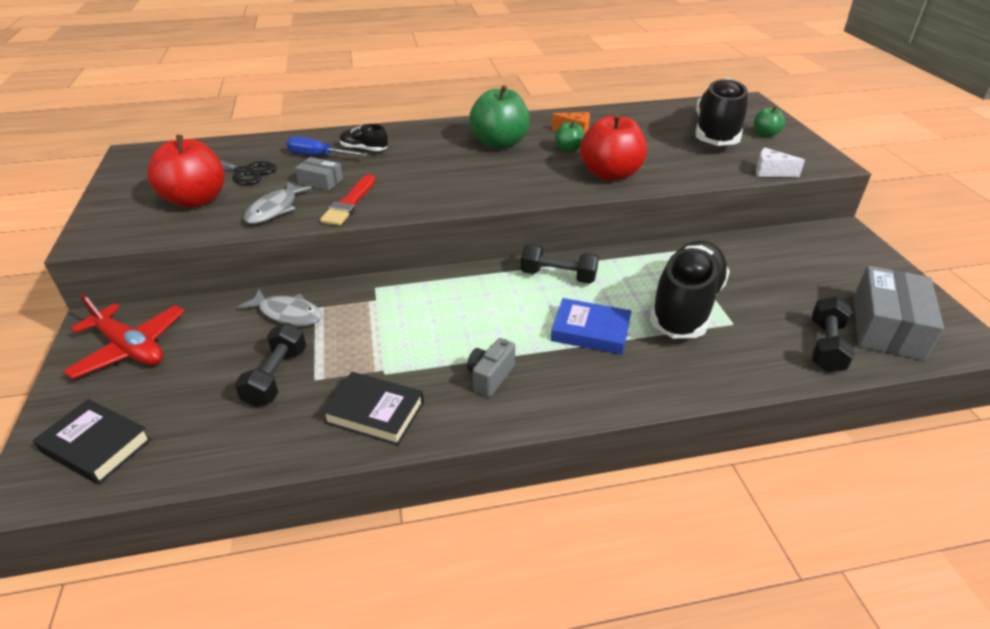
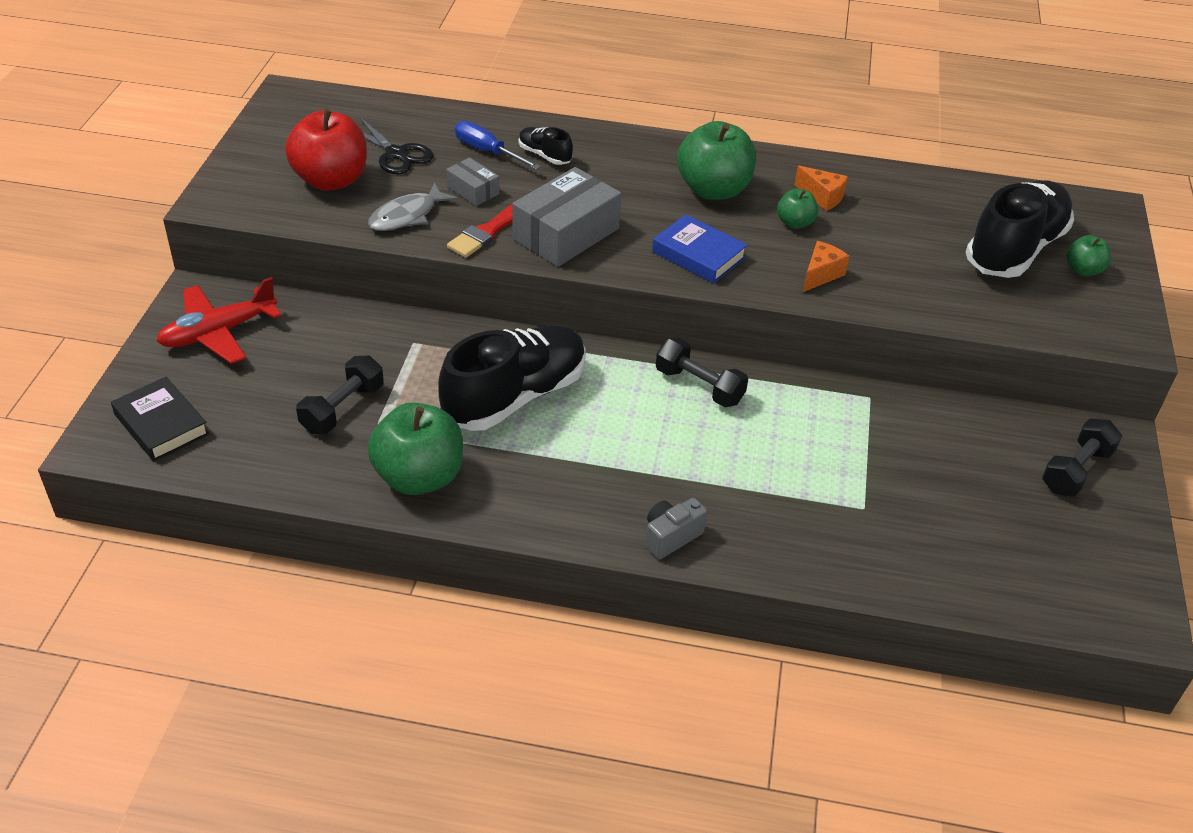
camera: 20 degrees right, 5 degrees up
(130, 348) = (218, 332): red plane -> red plane turned 90 degrees clockwise
(287, 313) = (382, 341): grey fish -> none
(375, 412) = (419, 477): black book -> green apple
(490, 377) = (552, 478): grey camera -> grey camera (671, 537)
(590, 331) = (691, 464): blue book -> blue book (698, 255)
(610, 174) = (821, 275): red apple -> orange cheese
(686, 306) = (824, 470): black shoe -> black shoe (515, 397)
(770, 172) = (1035, 331): white cheese -> none
(826, 347) = (953, 570): black dumbbell -> black dumbbell (1076, 470)
(887, 327) = (1052, 573): grey box -> grey box (566, 234)

